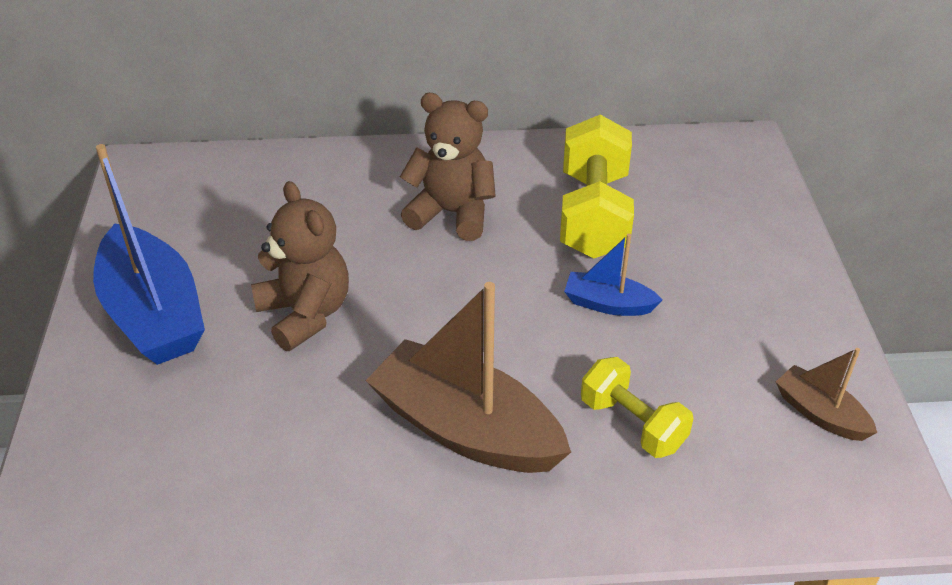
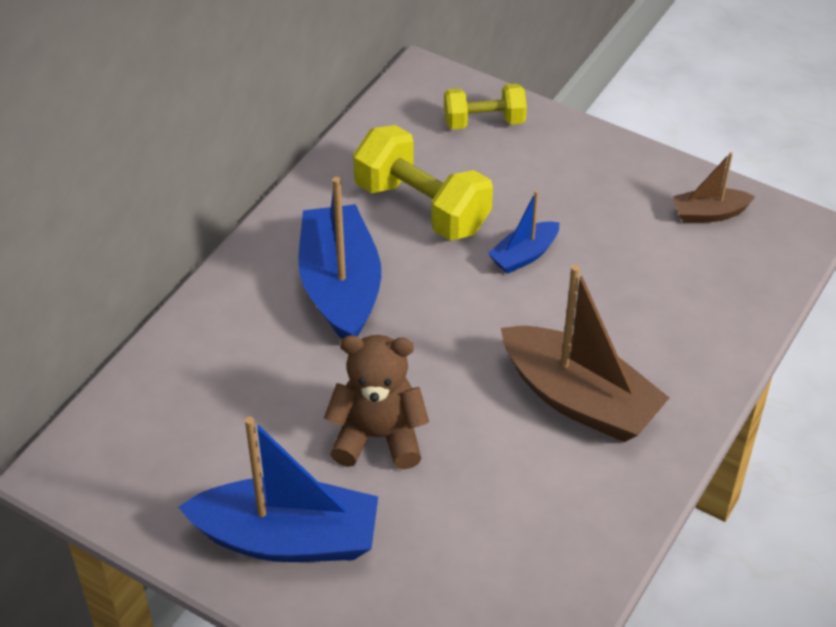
camera: 55 degrees left, 5 degrees up
(452, 213) = (340, 287): brown teddy bear -> blue boat
(466, 429) = (579, 399): brown boat -> brown boat turned 120 degrees counterclockwise
(632, 424) = (645, 309): yellow dumbbell -> yellow dumbbell (484, 122)

